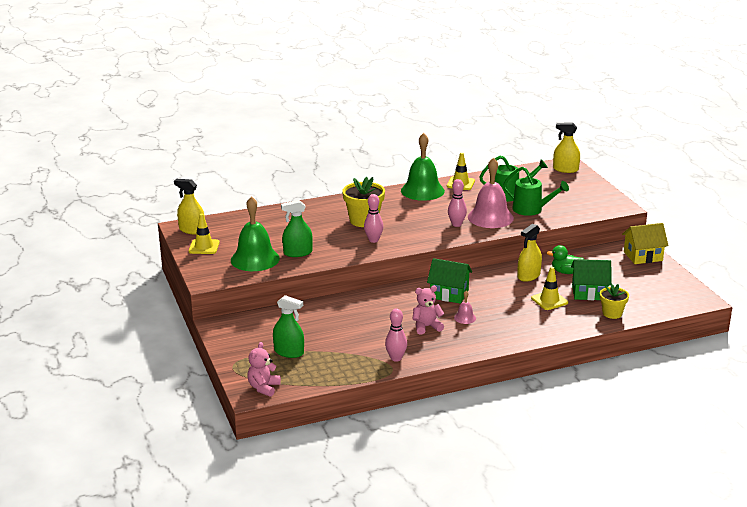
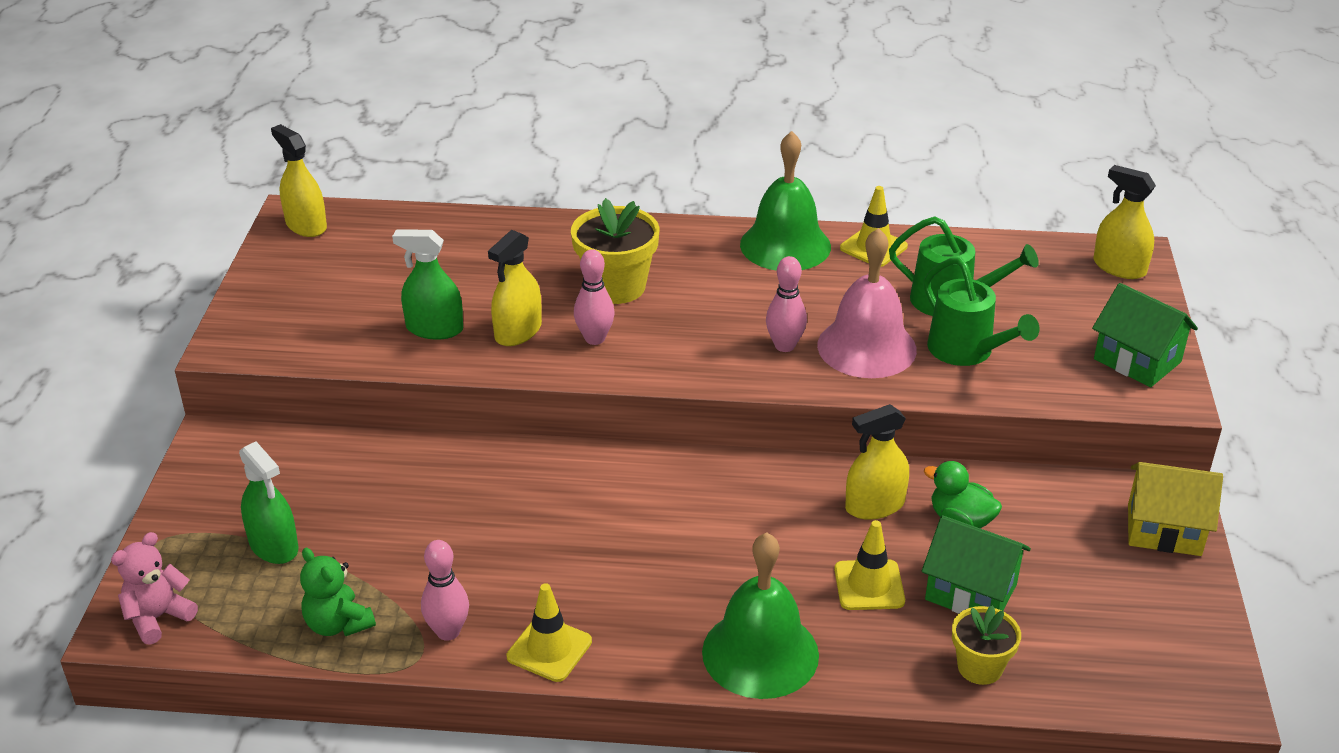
camera: 25 degrees right, 10 degrees up
(204, 247) = (291, 268): yellow traffic cone -> yellow traffic cone (549, 649)
(255, 259) = (349, 321): green bell -> green bell (760, 653)
(337, 245) = (518, 332): none -> yellow spray bottle
(346, 368) = (338, 624): none -> green teddy bear
(426, 327) = (570, 571): pink teddy bear -> none
(449, 294) = (679, 501): green house -> green house (1137, 360)
(465, 318) = (662, 573): pink bell -> none

